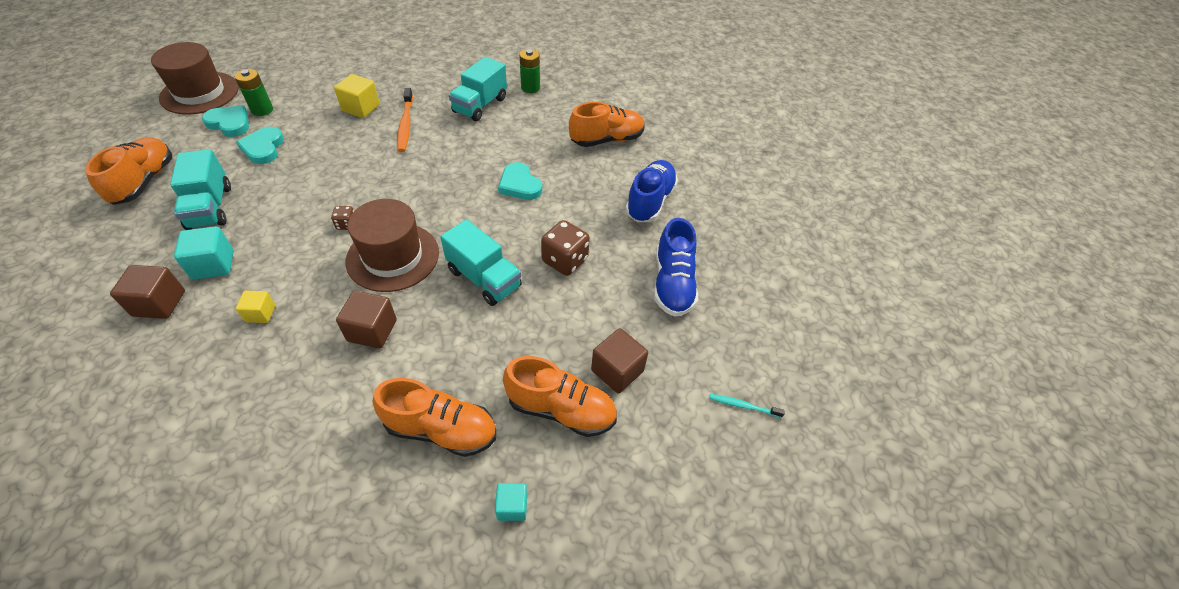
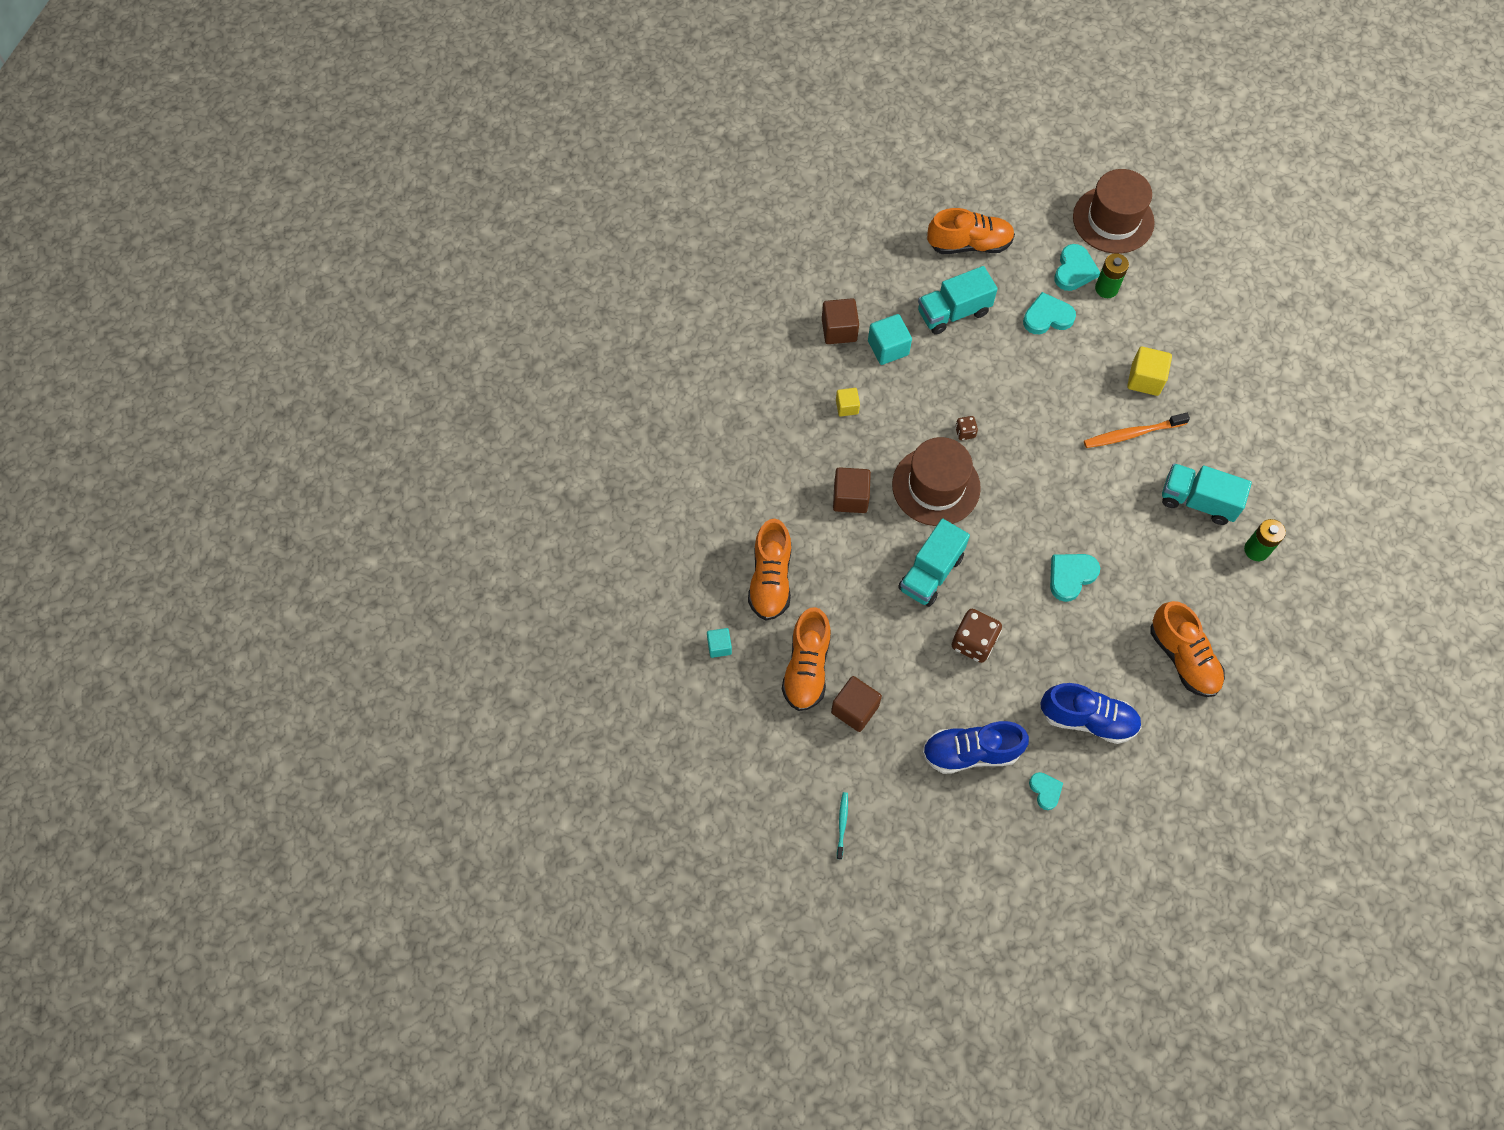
camera: 85 degrees right, 15 degrees up
(711, 240) = (1045, 790): none -> turquoise heart

